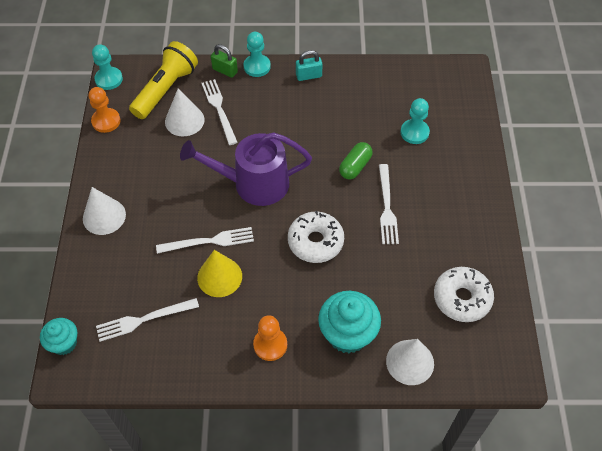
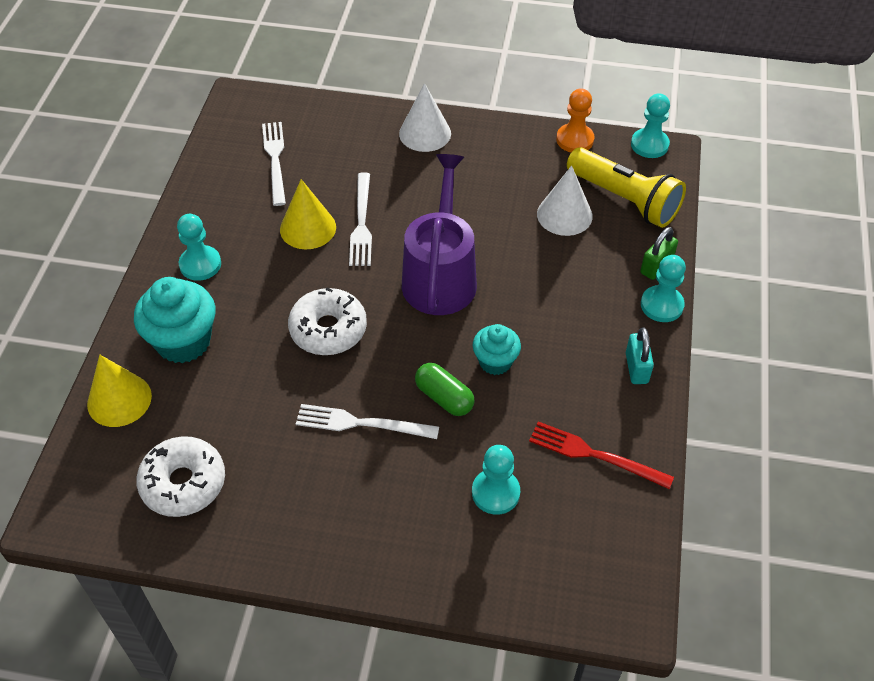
camera: 100 degrees right, 5 degrees down
(64, 343) = (270, 99): turquoise cupcake -> turquoise cupcake (495, 361)
(219, 109) = (579, 253): white fork -> none
(270, 345) = (200, 264): orange pawn -> turquoise pawn
(375, 90) = (595, 455): none -> red fork
(410, 362) = (119, 400): white cone -> yellow cone

